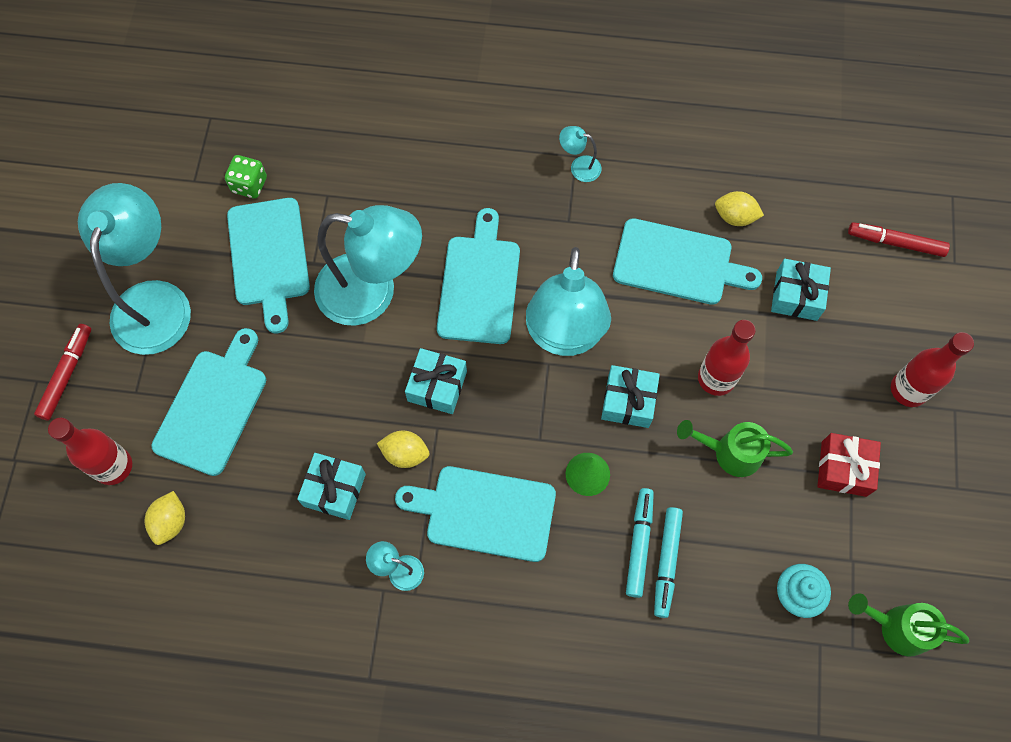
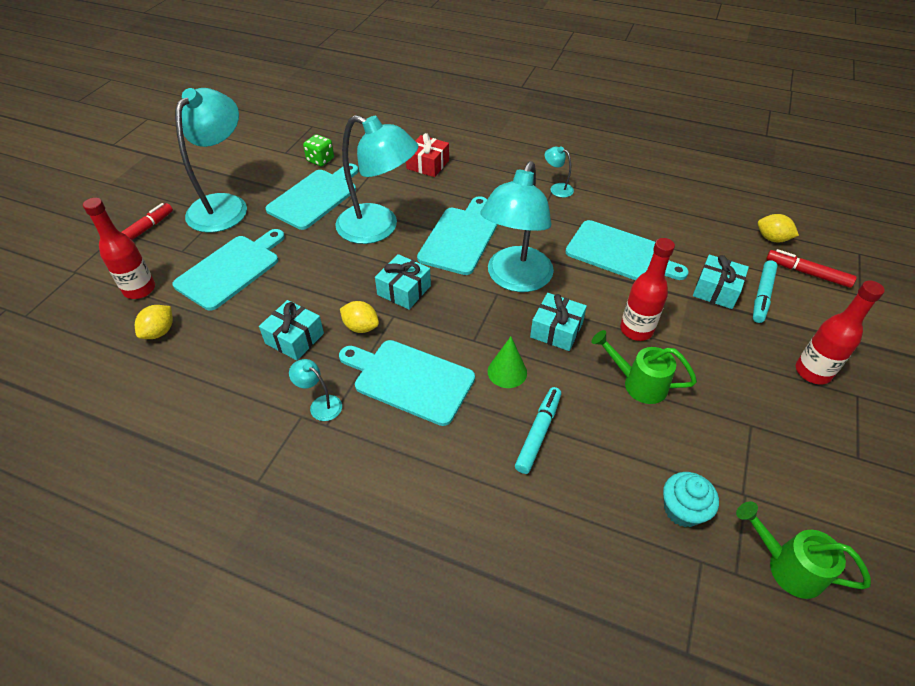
camera: 15 degrees right, 20 degrees down
(269, 257) = (315, 197): turquoise cutting board -> turquoise cutting board turned 150 degrees counterclockwise
(667, 562) = (560, 453): turquoise marker -> turquoise marker (762, 295)
(735, 217) = (672, 235): yellow lemon -> yellow lemon (772, 239)
(843, 469) = (744, 418): red gift -> red gift (427, 164)

